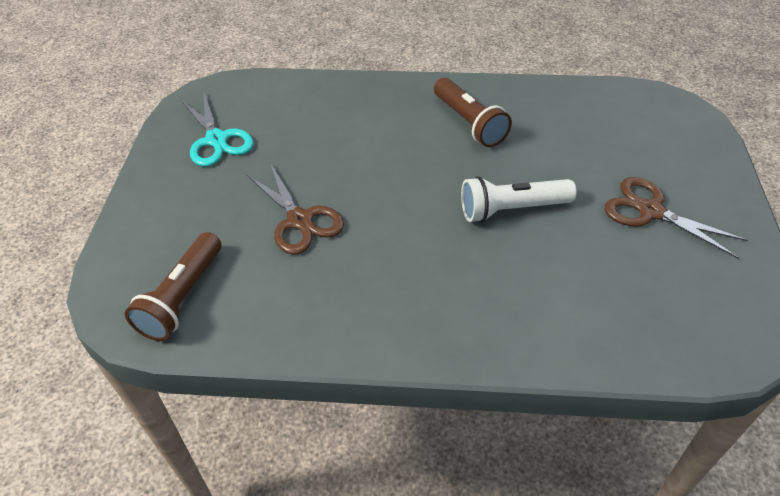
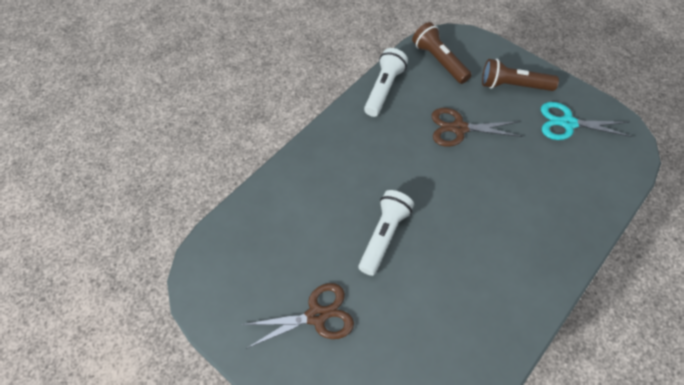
camera: 125 degrees right, 10 degrees up
(290, 331) = (383, 89): none -> white flashlight
(469, 123) = (488, 276): brown flashlight -> brown flashlight (513, 86)

